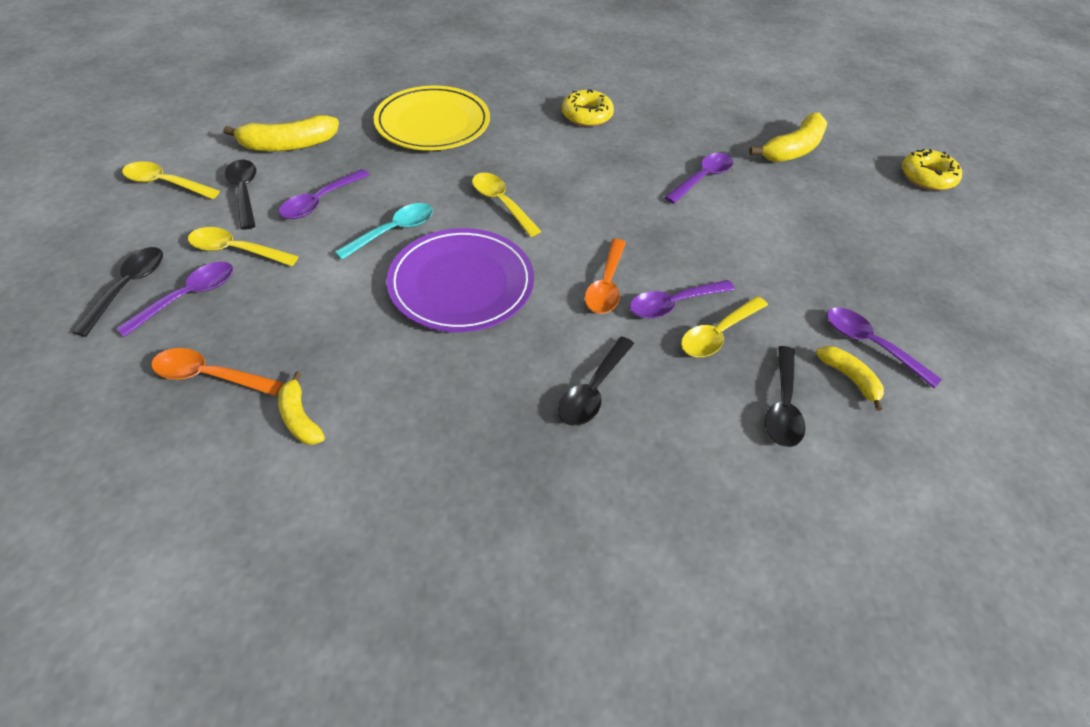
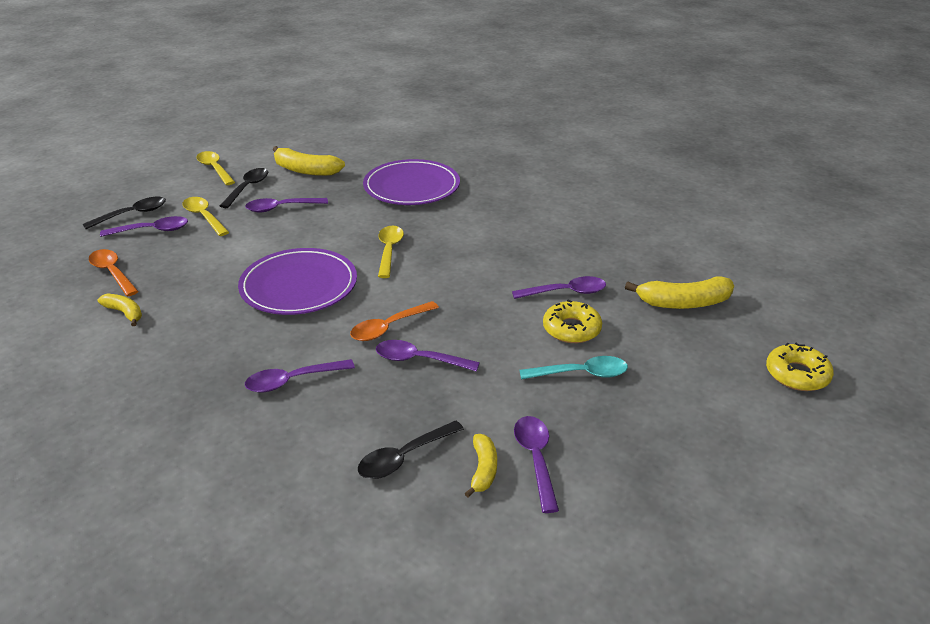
camera: 40 degrees right, 15 degrees down
(300, 418) = (125, 313): yellow banana -> yellow banana turned 120 degrees clockwise
(393, 231) = (300, 240): turquoise spoon -> turquoise spoon (581, 374)
(433, 123) = (411, 187): yellow plate -> purple plate
(586, 115) = (533, 218): yellow donut -> yellow donut (571, 329)
(593, 390) = (292, 381): black spoon -> purple spoon
(718, 334) = (424, 392): yellow spoon -> none

